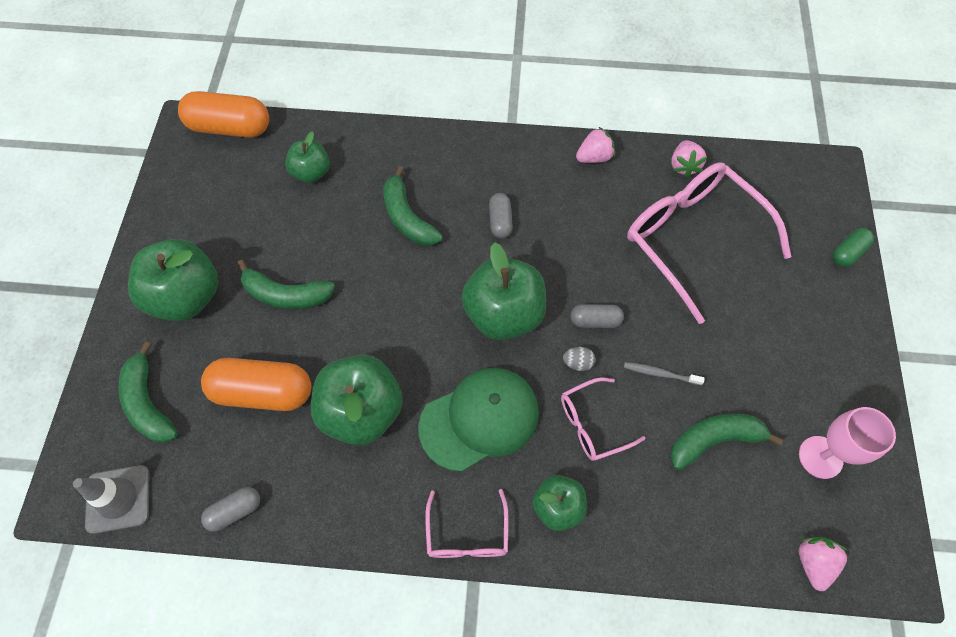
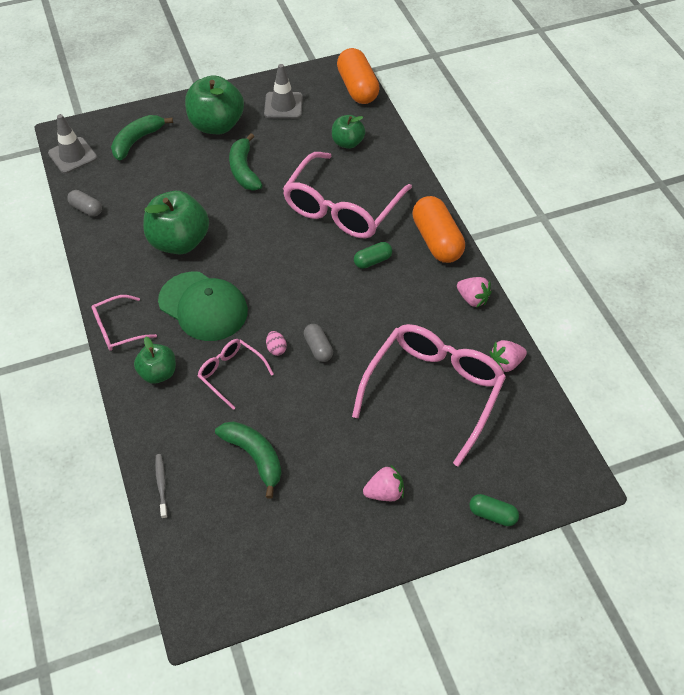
camera: 65 degrees right, 10 degrees down
(205, 212) = (283, 105): none -> grey traffic cone
(263, 392) = (169, 188): orange capsule -> orange capsule (436, 240)
(407, 218) = (342, 207): green banana -> pink glasses
(500, 221) = (372, 261): grey capsule -> green capsule
(503, 314) = (293, 291): green apple -> none
(578, 363) = (276, 349): grey egg -> pink egg
(660, 373) = (294, 404): grey toothbrush -> grey toothbrush (161, 485)
(813, 562) = (182, 552): pink strawberry -> pink strawberry (384, 492)
(820, 457) = (274, 537): pink goblet -> none

